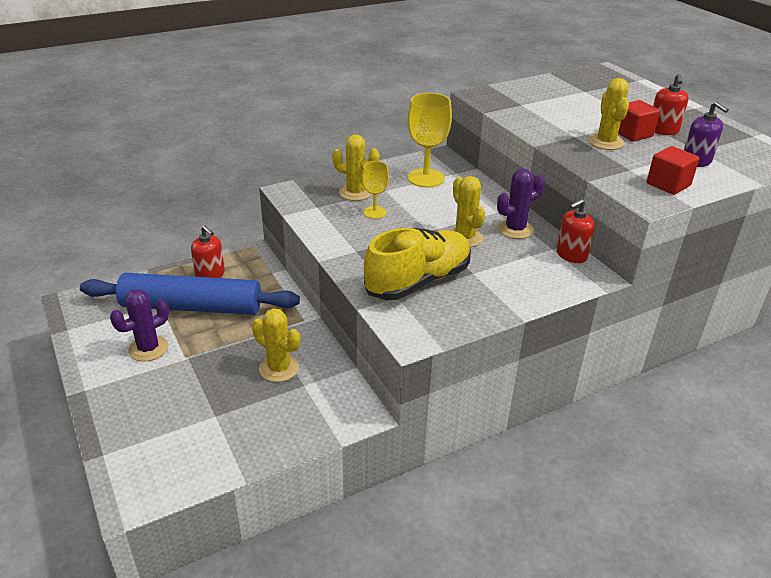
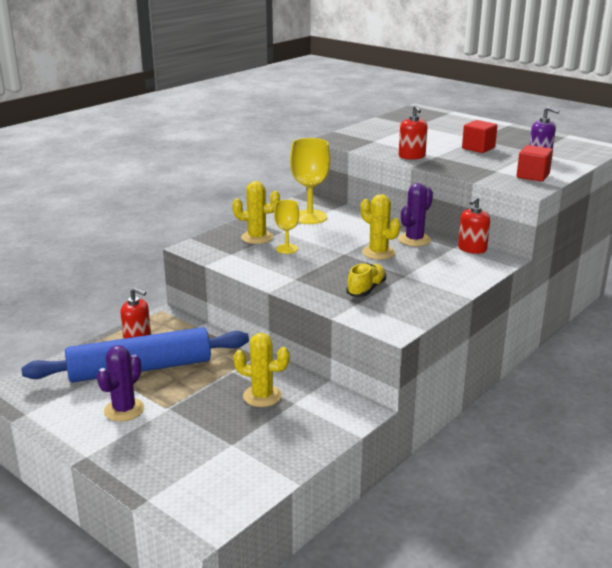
camera: 20 degrees left, 10 degrees down
(418, 281) = (366, 289): yellow shoe -> yellow shoe, size x0.53
(606, 142) = (463, 156): yellow cactus -> none
(663, 130) = (498, 143): red soap dispenser -> red soap dispenser (412, 156)

